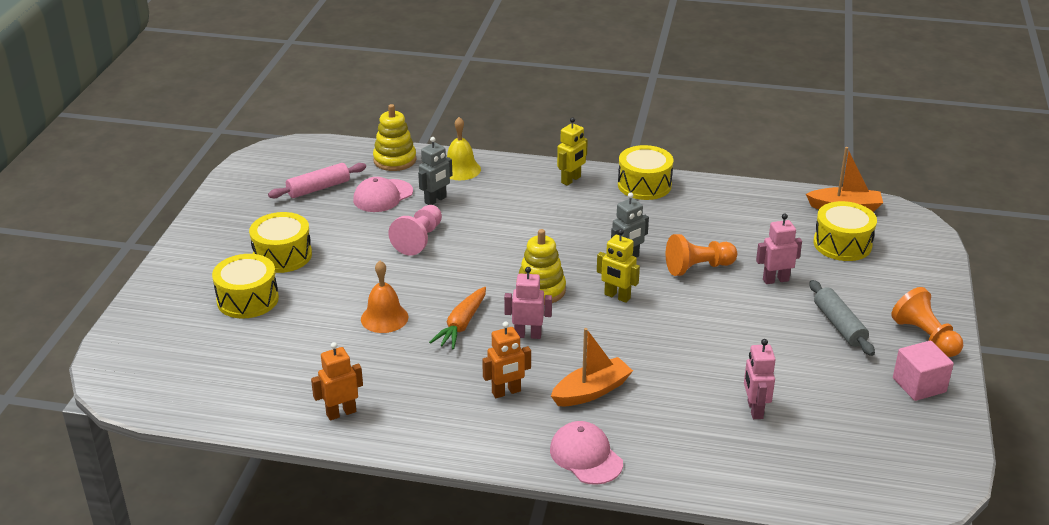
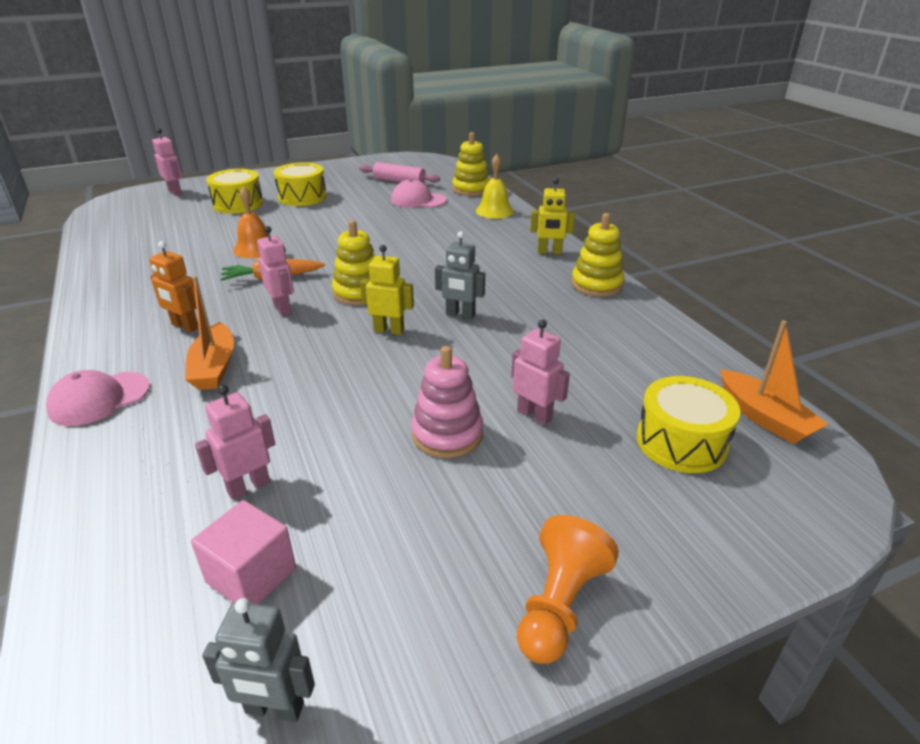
camera: 55 degrees right, 0 degrees up
(147, 332) = (175, 192): none -> pink robot
(341, 413) = (114, 272): orange robot -> none
(419, 240) = (376, 227): pink pawn -> none
(435, 200) = (438, 216): grey robot -> grey robot (274, 709)
(586, 456) = (99, 399): pink cap -> pink cap turned 150 degrees counterclockwise
(591, 391) = (214, 367): orange boat -> orange boat turned 60 degrees clockwise
(617, 296) = (389, 330): yellow robot -> yellow robot turned 105 degrees clockwise
(644, 185) = (596, 284): yellow drum -> yellow stacking toy
(698, 268) = (494, 357): orange pawn -> none
(766, 318) = (447, 434): none -> pink stacking toy
(839, 325) = (495, 500): grey rolling pin -> none
(919, 385) = (423, 642): pink cube -> pink cube (251, 575)

